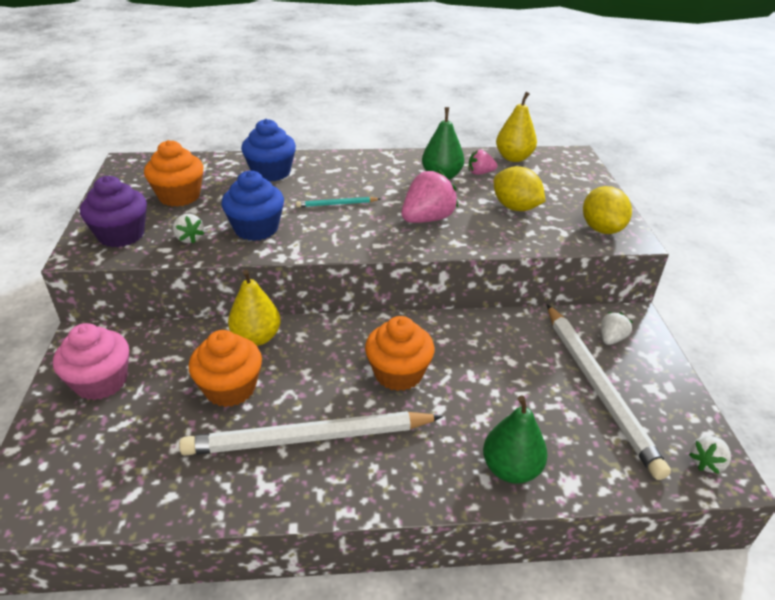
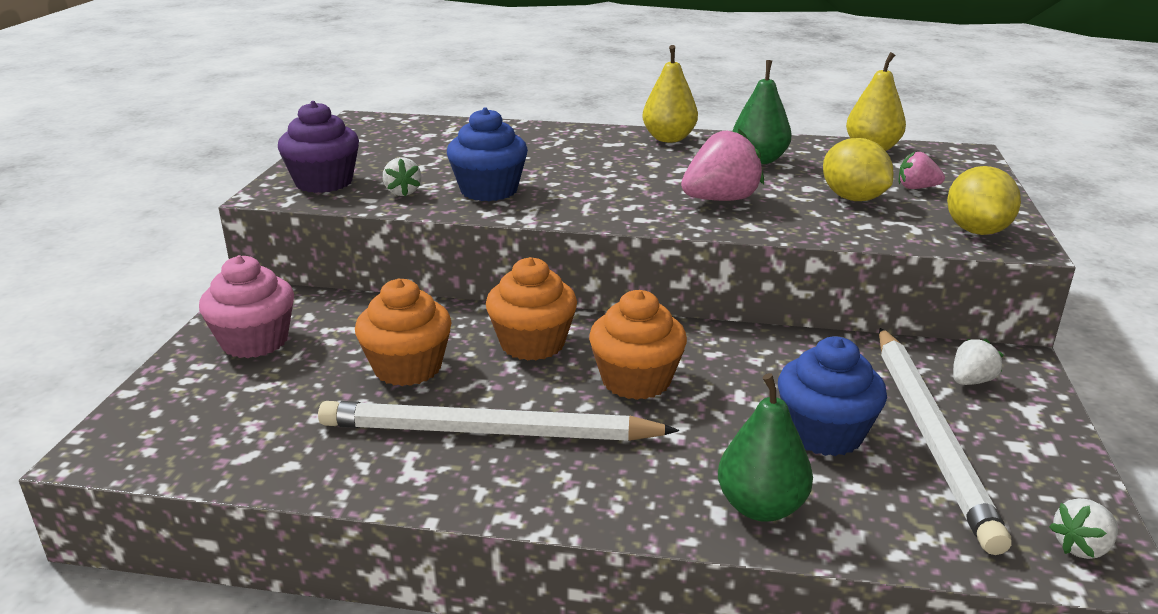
camera: 15 degrees right, 10 degrees down
(179, 196) = (408, 153): orange cupcake -> orange cupcake (532, 343)
(256, 337) = (461, 321): yellow pear -> yellow pear (668, 138)
(271, 172) = (531, 140): blue cupcake -> blue cupcake (824, 433)
(337, 204) = (603, 176): turquoise pencil -> none
(480, 173) = (816, 160): pink strawberry -> pink strawberry (916, 188)

